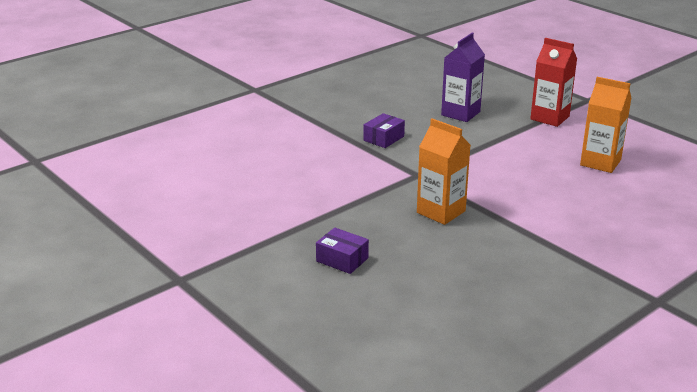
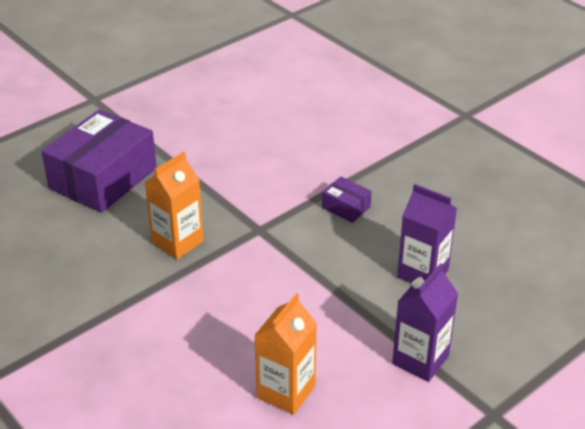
camera: 90 degrees right, 10 degrees up
(342, 259) = (103, 178): purple box -> purple box, size x2.31
(549, 118) = (420, 360): red carton -> purple carton

